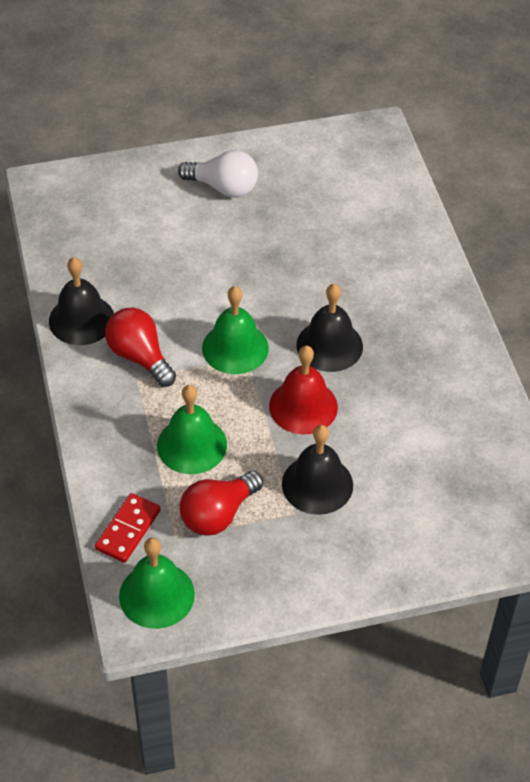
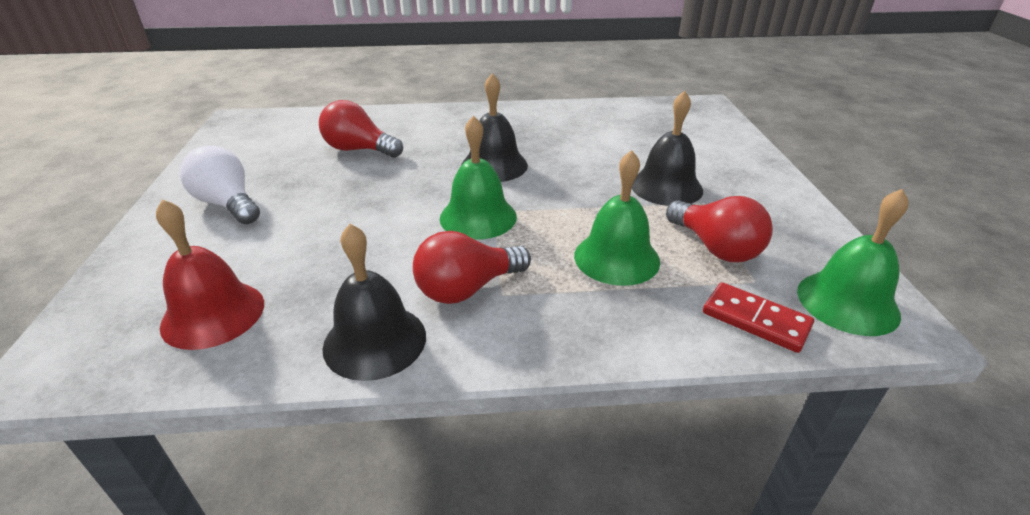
camera: 80 degrees left, 15 degrees down
(223, 187) = (228, 204): white light bulb -> white light bulb turned 75 degrees counterclockwise
(303, 406) = (568, 185): red bell -> red bell (213, 314)
(336, 239) = (359, 150): none -> red light bulb

